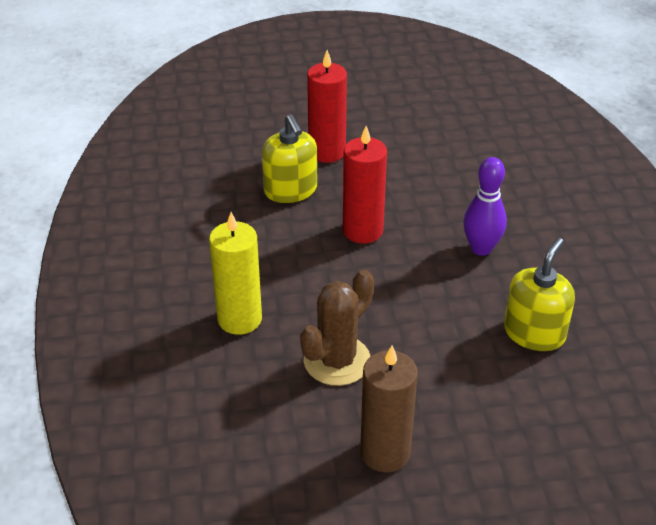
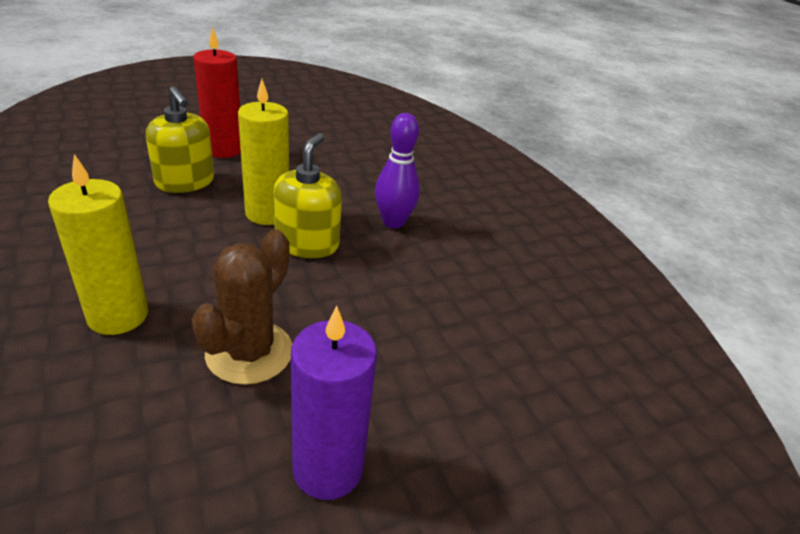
camera: 20 degrees left, 5 degrees down
(362, 230) = (267, 213): red candle -> yellow candle
(385, 452) = (328, 468): brown candle -> purple candle
(534, 333) = (469, 296): yellow soap dispenser -> yellow soap dispenser (307, 243)

